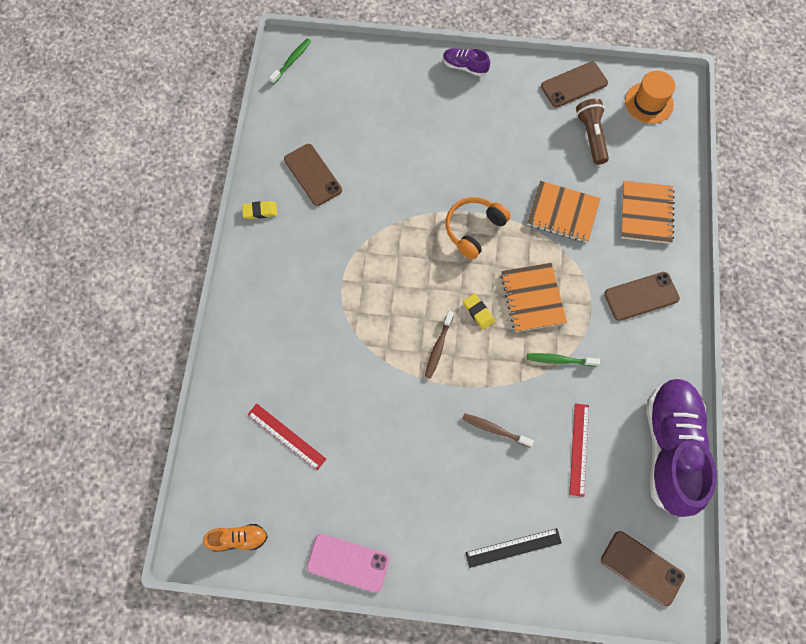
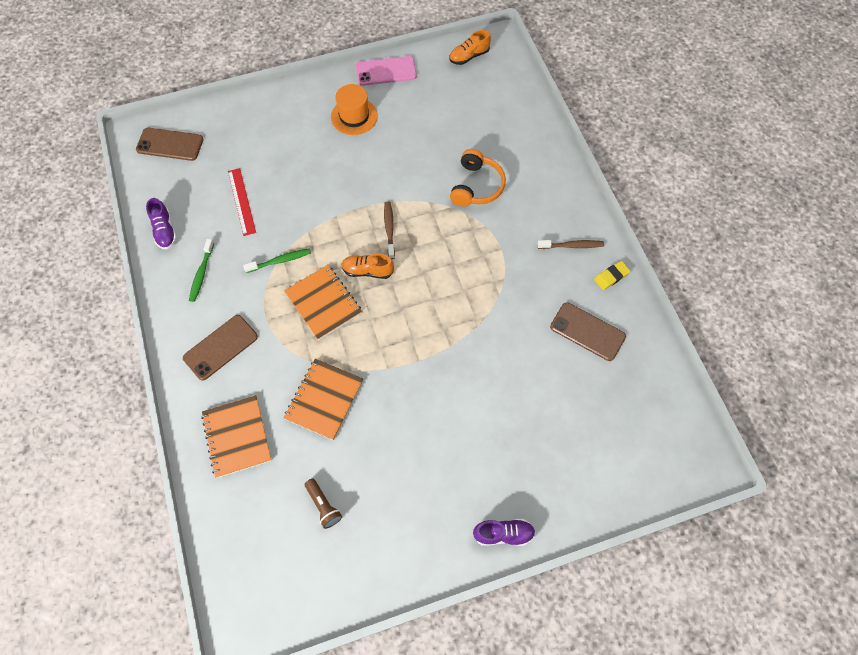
camera: 155 degrees right, 5 degrees down
(286, 436) = (474, 123): red ruler -> none
(292, 61) = (693, 449): green toothbrush -> green toothbrush (201, 274)
(473, 229) = (405, 344): orange headphones -> orange headphones (476, 186)
(478, 312) = (368, 271): yellow eraser -> orange shoe
(494, 429) = (315, 188): brown toothbrush -> brown toothbrush (572, 246)
(513, 547) = (271, 121): black ruler -> none
(562, 213) = (324, 399): orange notebook -> orange notebook turned 60 degrees counterclockwise
(574, 85) = (366, 568): brown phone -> none
(591, 136) = (323, 505): brown flashlight -> brown flashlight, size x0.66
(649, 103) = (269, 585): orange hat -> orange hat (354, 116)
(670, 448) = (165, 230): purple shoe -> purple shoe, size x0.43

